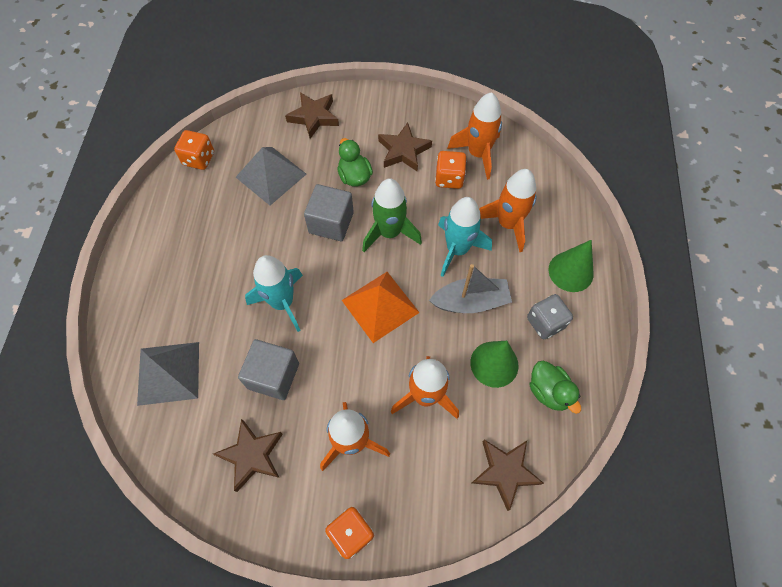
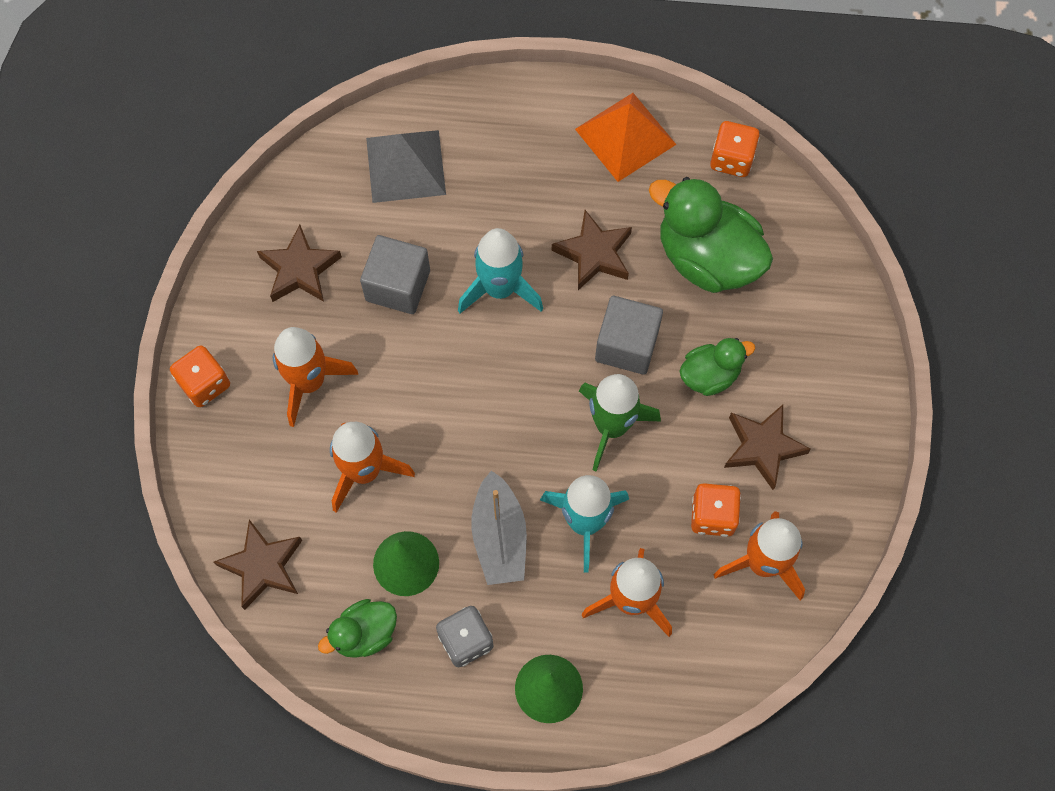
camera: 90 degrees right, 5 degrees up
(271, 175) = (707, 258): grey pyramid -> green duck
(314, 117) = (821, 311): brown star -> brown star (594, 254)
(380, 306) = (493, 414): orange pyramid -> orange pyramid (625, 136)

